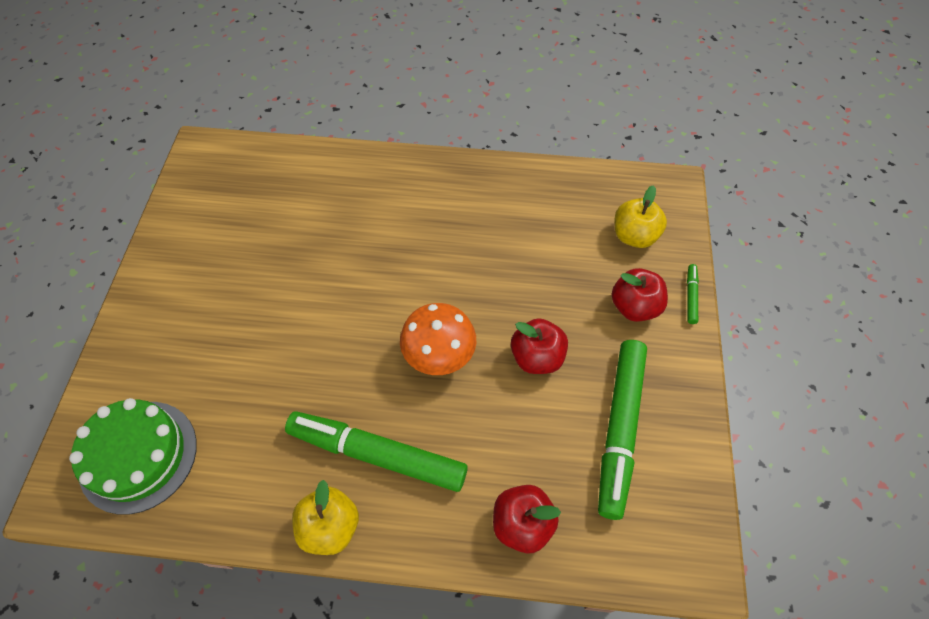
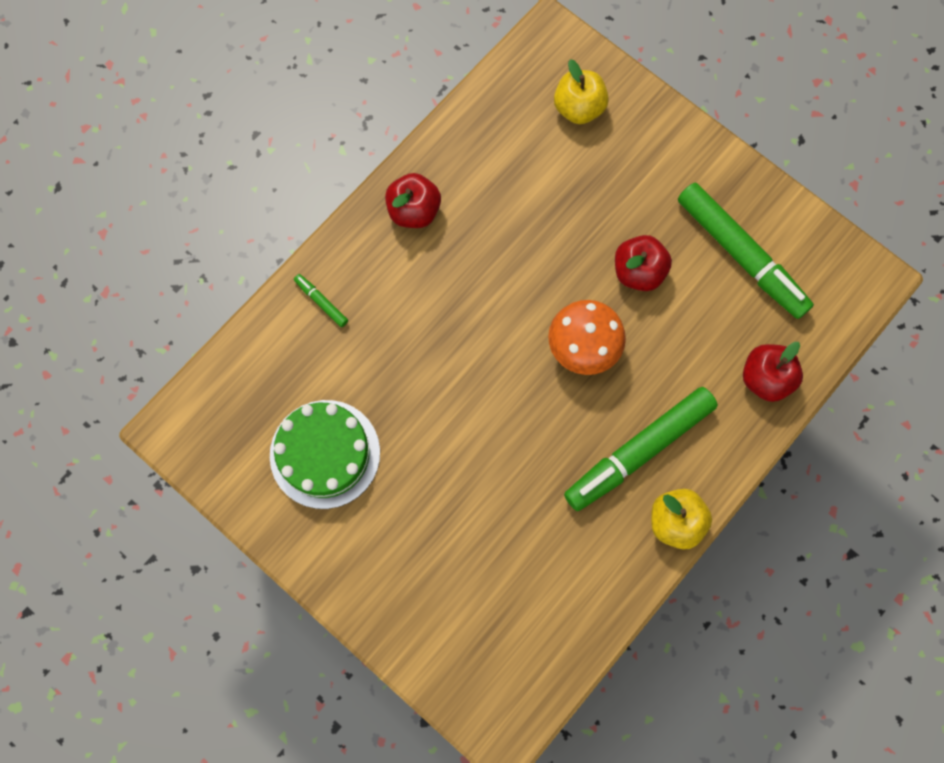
camera: 55 degrees left, 15 degrees up
(138, 456) = (509, 647): green cake -> green cake (325, 454)
(634, 307) = (646, 162): red apple -> red apple (414, 211)
(691, 296) = (667, 112): green marker -> green marker (321, 302)

